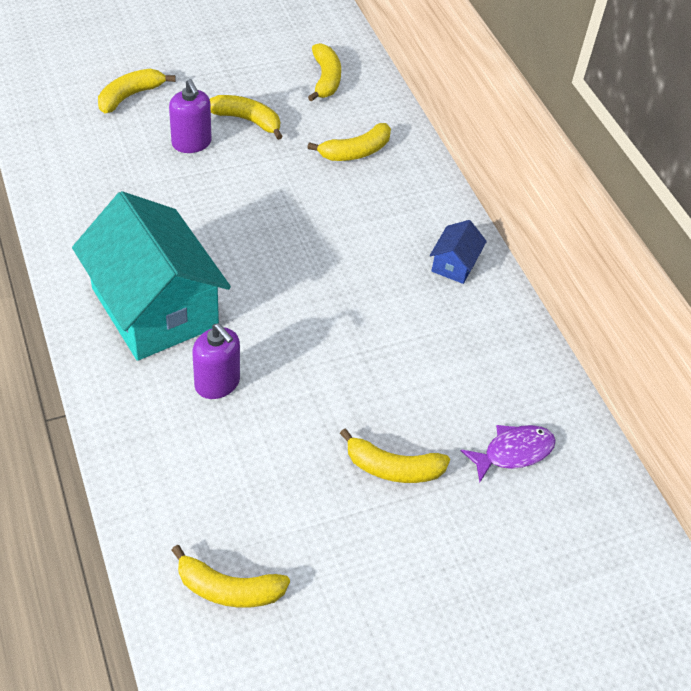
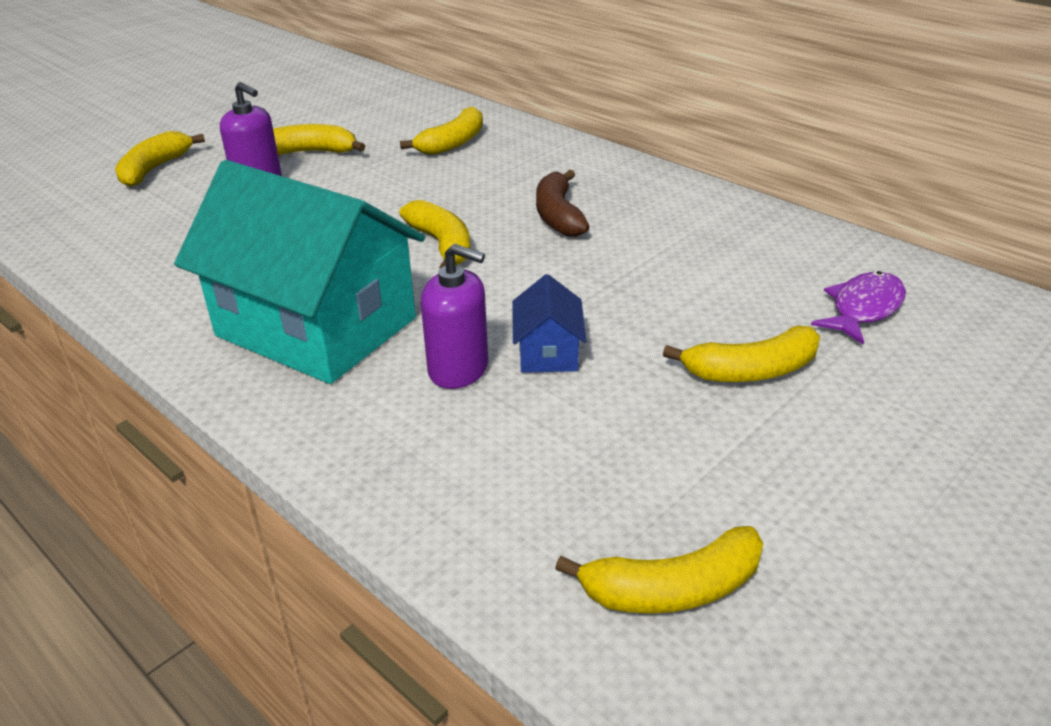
camera: 20 degrees left, 15 degrees down
(325, 79) = (375, 106): yellow banana -> yellow banana (442, 245)
(376, 268) = (558, 215): none -> brown banana
(454, 264) = (637, 189): blue house -> blue house (548, 352)

